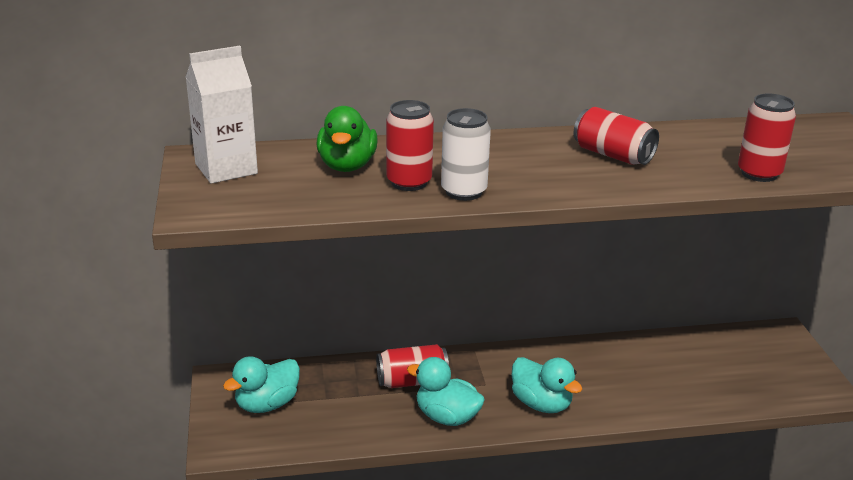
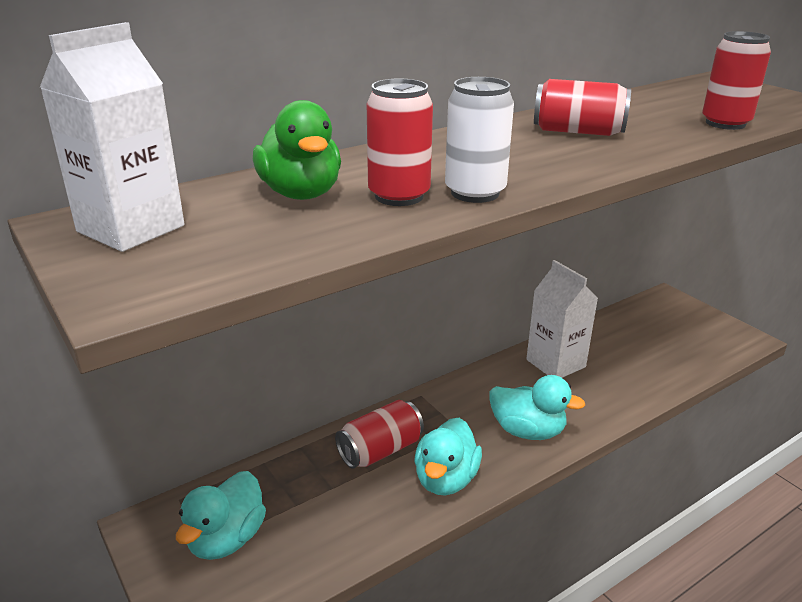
camera: 25 degrees left, 0 degrees up
(447, 417) = (446, 479): turquoise duck -> turquoise duck turned 75 degrees counterclockwise
(614, 359) = (555, 363): none -> white carton

